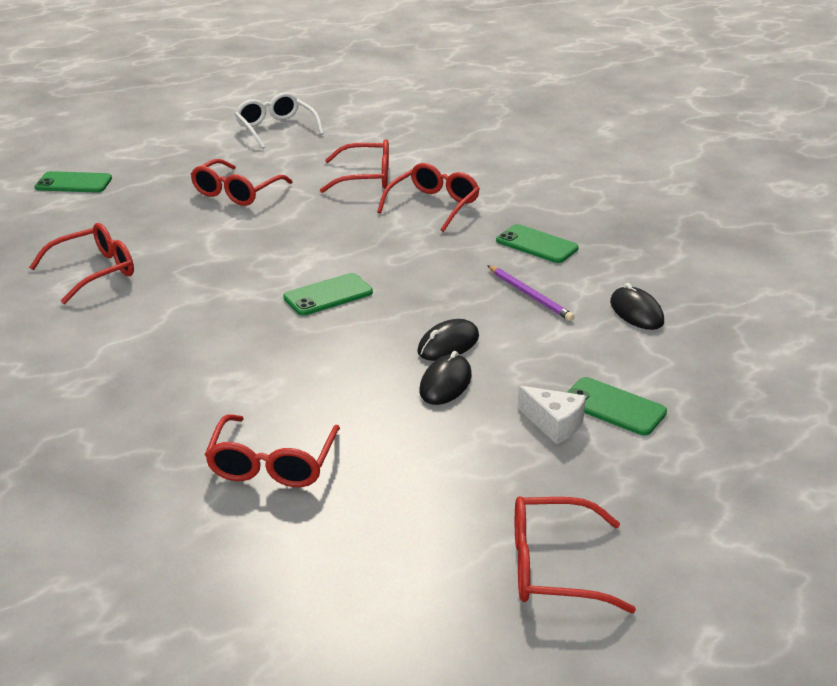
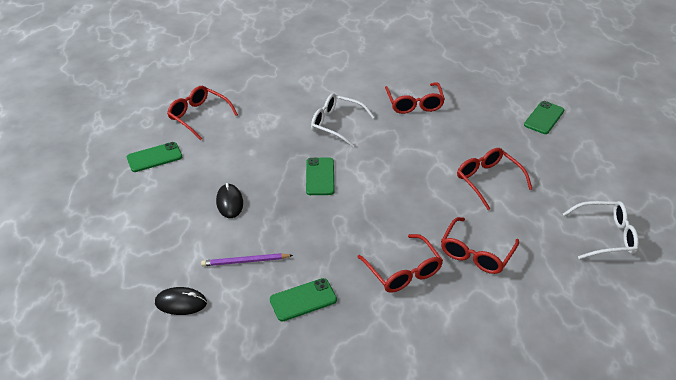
camera: 120 degrees right, 10 degrees up
(194, 319) = (336, 124): none -> white glasses
(445, 383) = (198, 187): black mouse -> none
(553, 567) = (59, 165): red glasses -> none
(554, 424) = (130, 209): white cheese -> none
(613, 407) = (117, 238): green phone -> green phone (154, 157)

